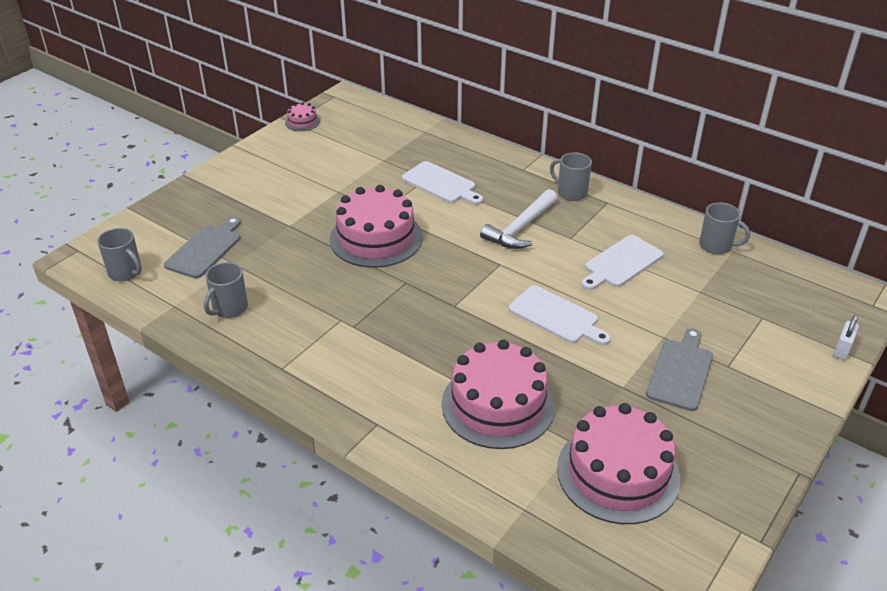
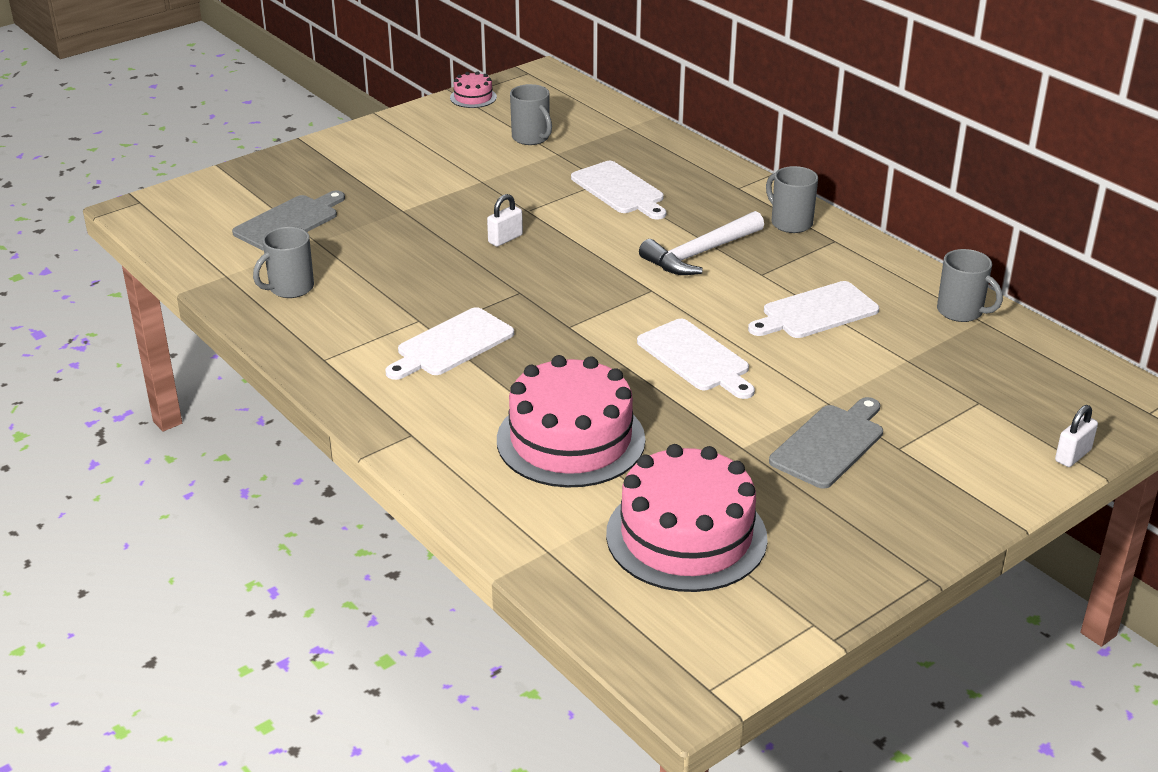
camera: 15 degrees right, 5 degrees down
(126, 272) = (185, 233): grey mug -> grey mug (531, 138)
(374, 337) = (452, 345): none -> white cutting board
(376, 238) = (505, 239): pink cake -> white padlock

